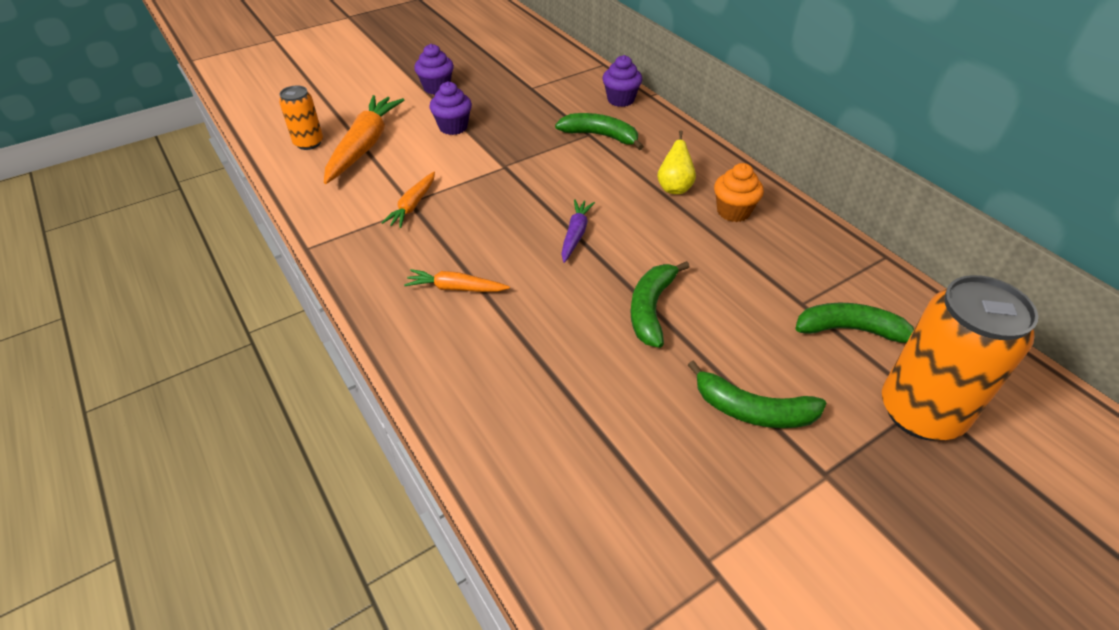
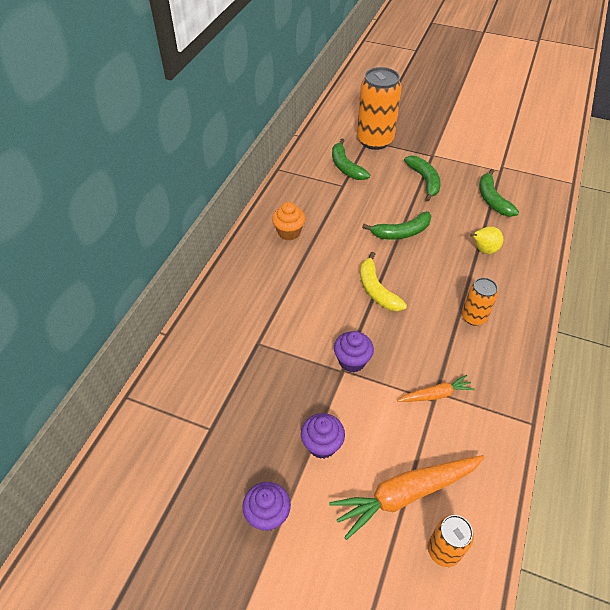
camera: 125 degrees left, 5 degrees up
(456, 288) = (473, 317): orange carrot -> orange can
(575, 234) = (376, 290): purple carrot -> yellow banana
(600, 136) = (255, 334): green banana -> green banana (492, 199)
(620, 100) = (188, 350): purple cupcake -> purple cupcake (352, 361)
(674, 188) = (287, 266): yellow pear -> yellow pear (483, 250)

